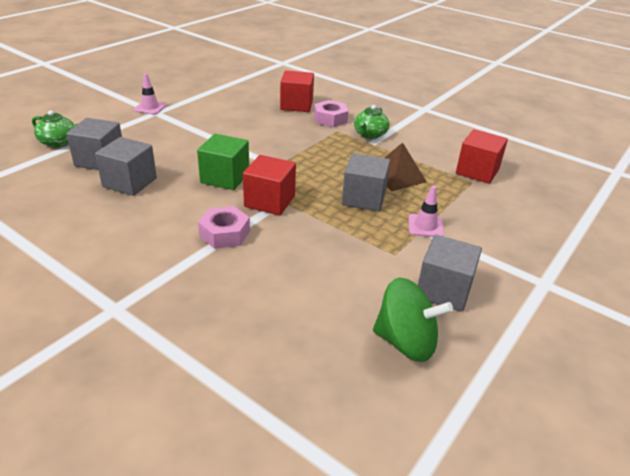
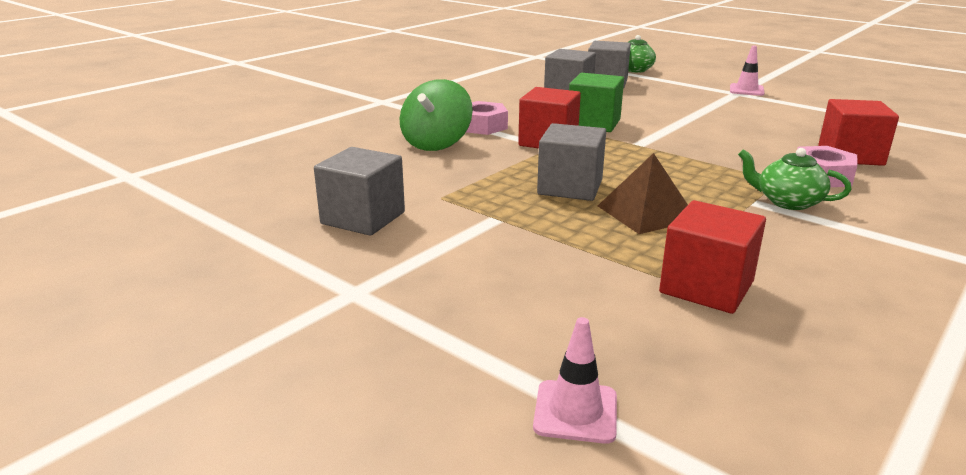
camera: 95 degrees right, 10 degrees down
(406, 342) = (290, 191): green spinning top -> green spinning top (436, 143)
(425, 226) = (504, 220): pink traffic cone -> pink traffic cone (575, 412)

